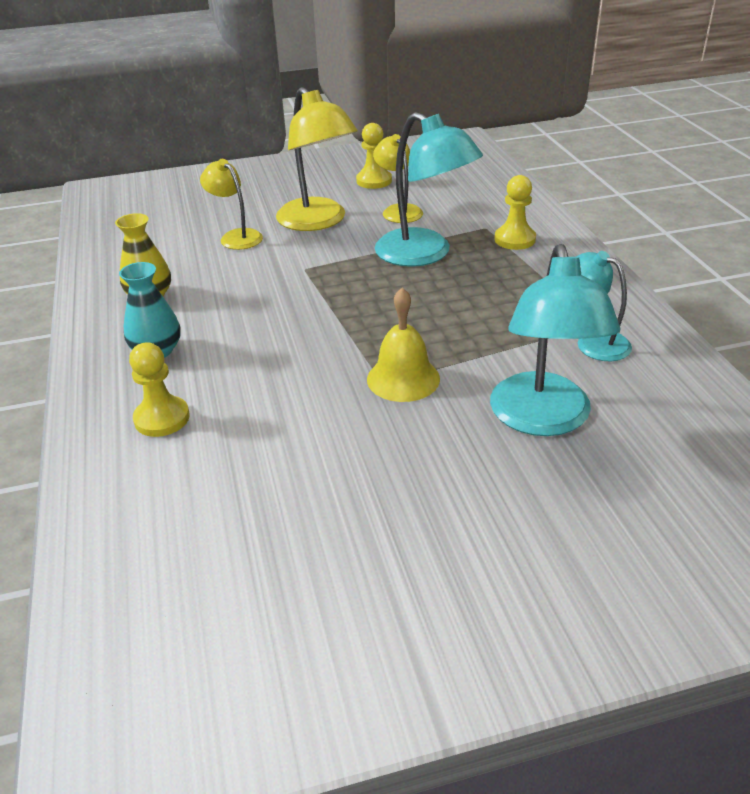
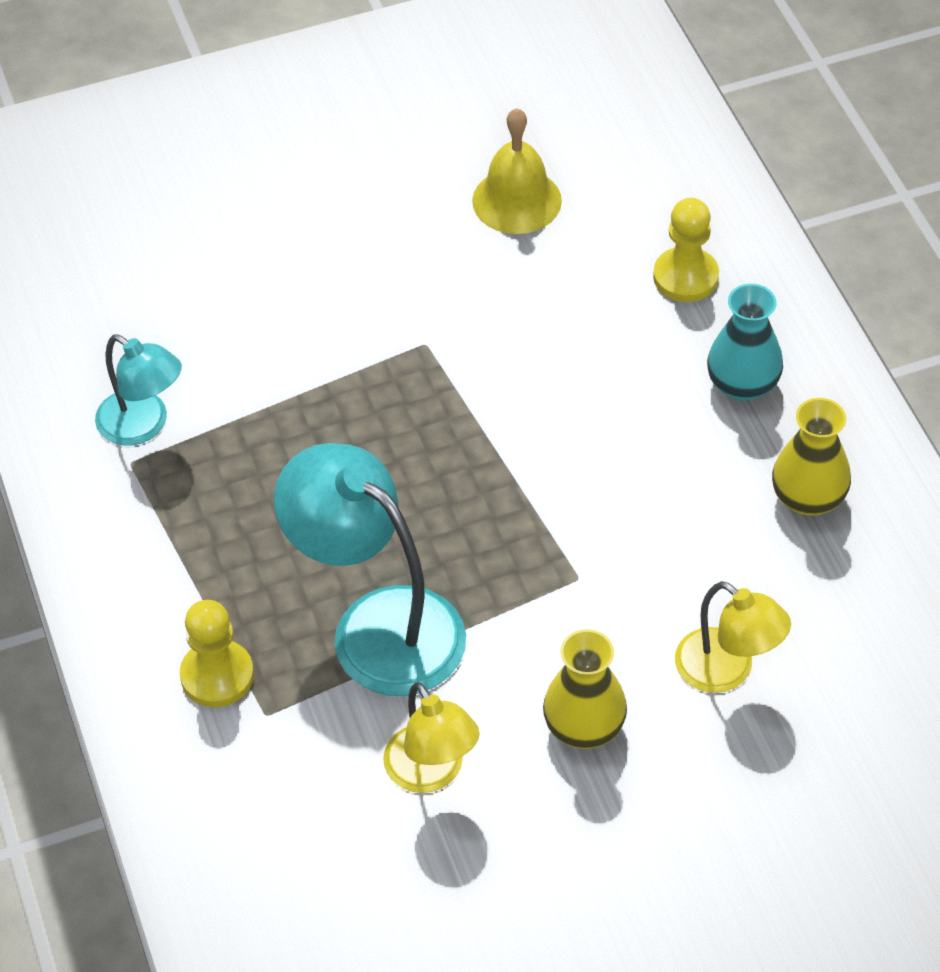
camera: 175 degrees right, 15 degrees up
(318, 222) = (584, 727): yellow lamp -> yellow vase
(374, 181) = (493, 899): yellow pawn -> none
(403, 379) = (400, 350): yellow bell -> yellow bell (517, 200)
(542, 419) = (234, 297): turquoise lamp -> none

